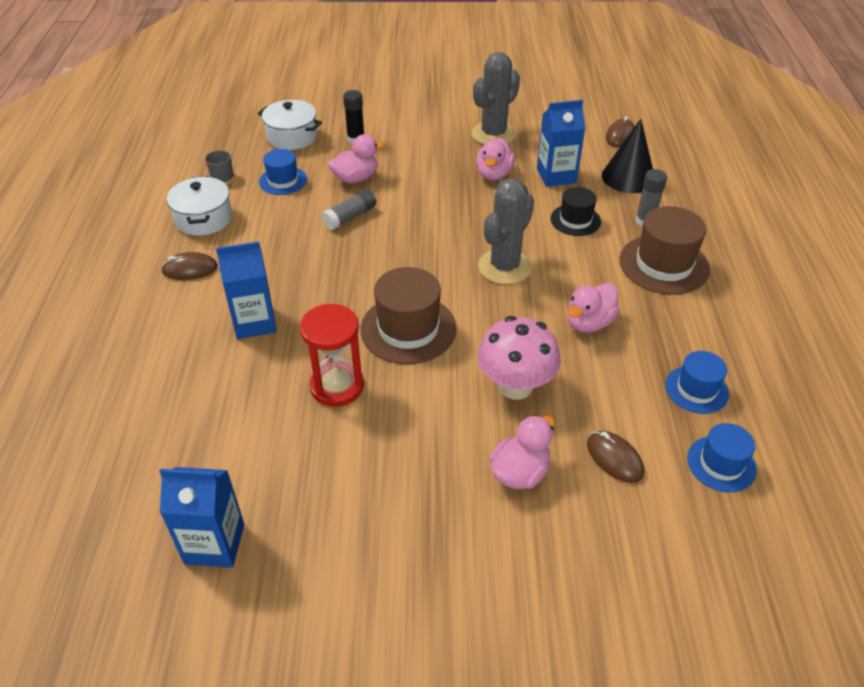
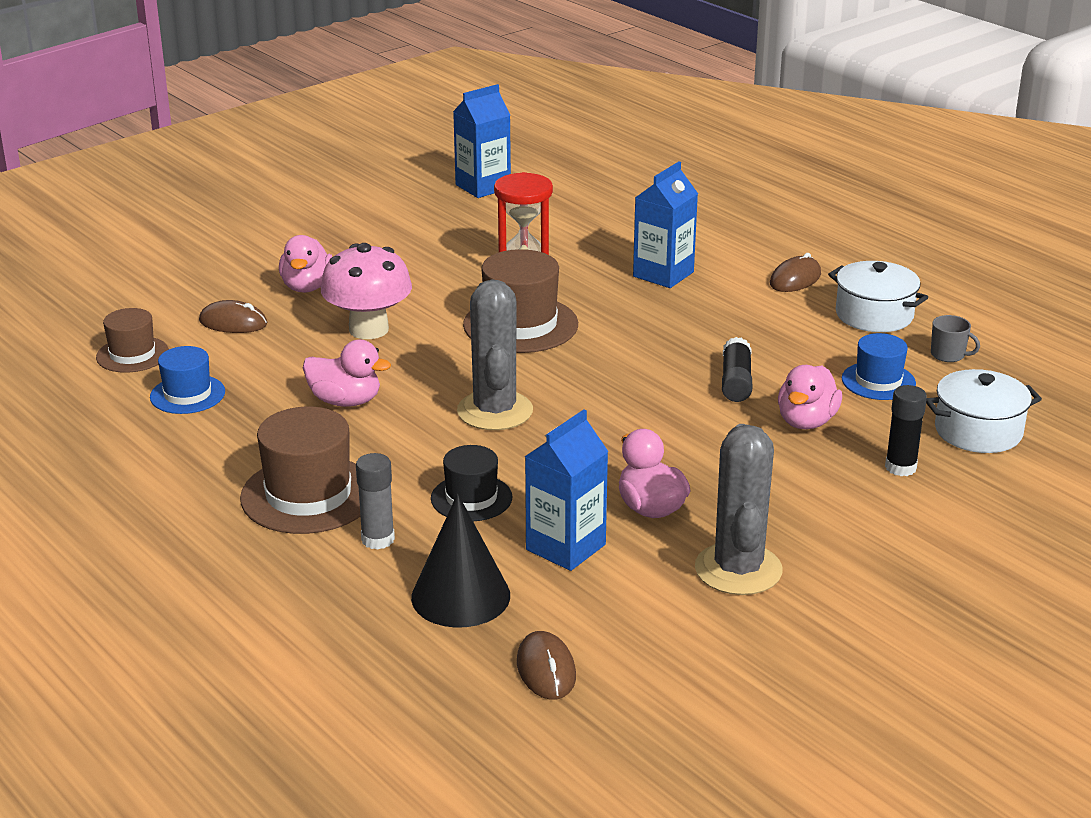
camera: 140 degrees right, 15 degrees down
(350, 217) = (736, 382): grey glue stick -> black glue stick
(589, 323) = (345, 401): pink duck -> pink duck turned 105 degrees clockwise
(721, 464) = (132, 354): blue hat -> brown hat

